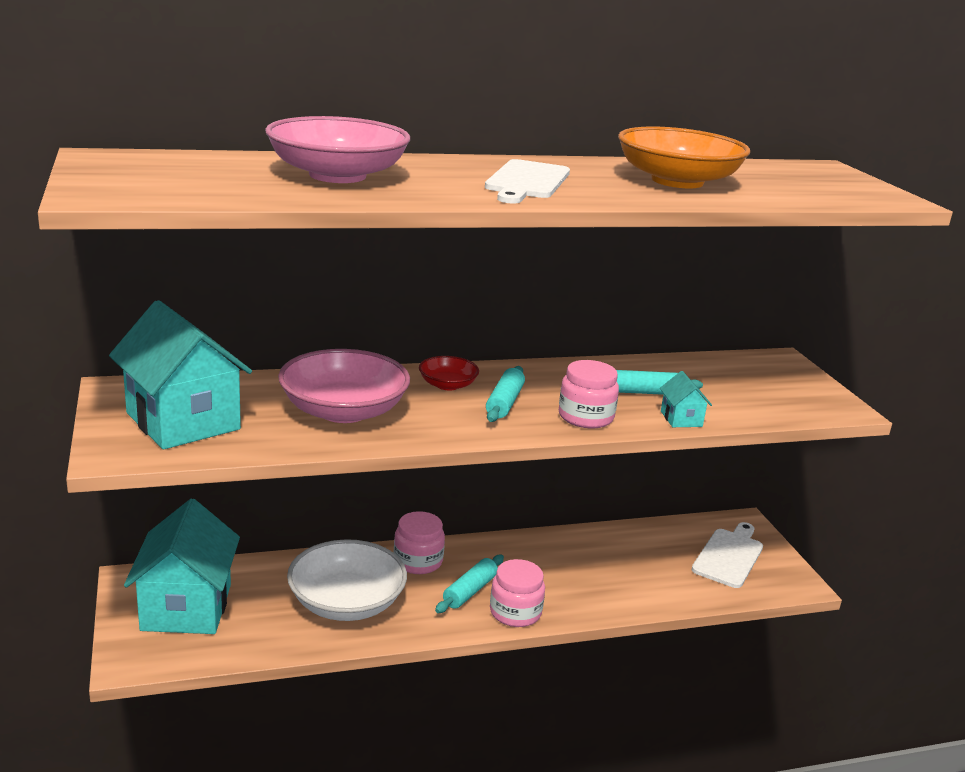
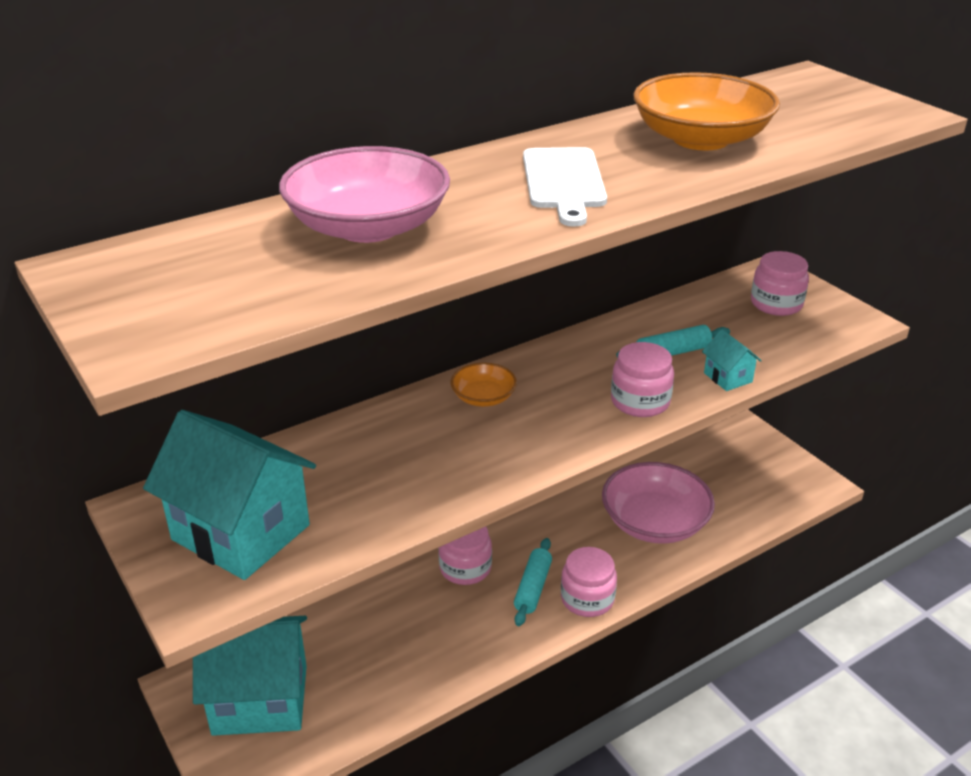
camera: 15 degrees left, 10 degrees up
(186, 607) = (260, 699): turquoise house -> turquoise house turned 75 degrees counterclockwise
(343, 411) = (401, 465): pink bowl -> pink bowl (654, 522)
(346, 602) = (420, 640): white bowl -> none
(447, 385) = (483, 397): red bowl -> orange bowl
(504, 403) = (553, 406): turquoise rolling pin -> none
(729, 556) = (748, 472): white cutting board -> none
(768, 381) = (776, 304): none -> pink jar

